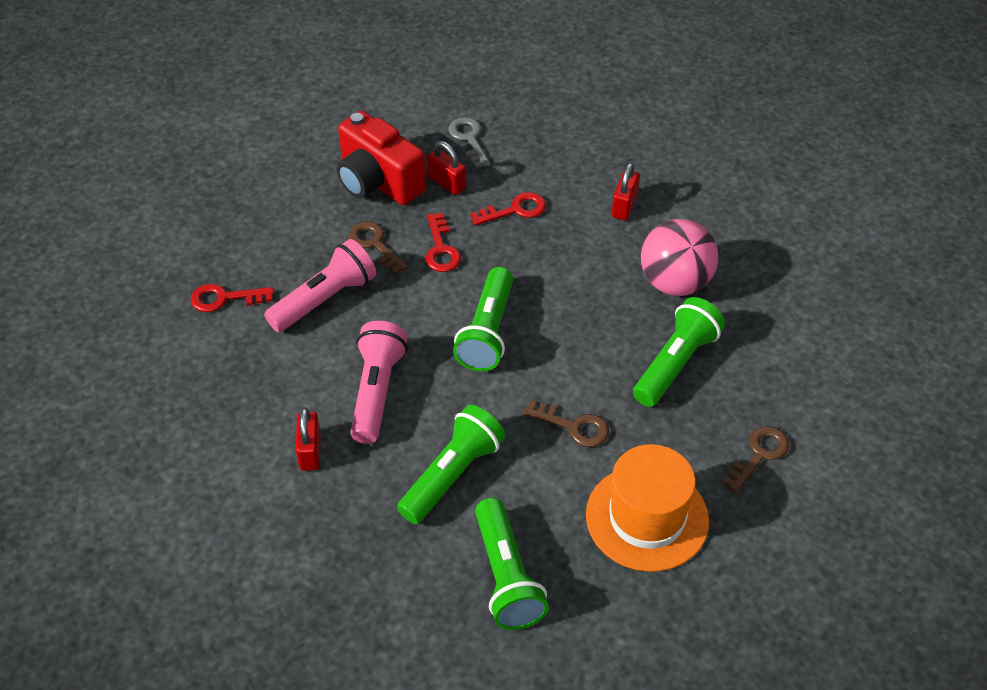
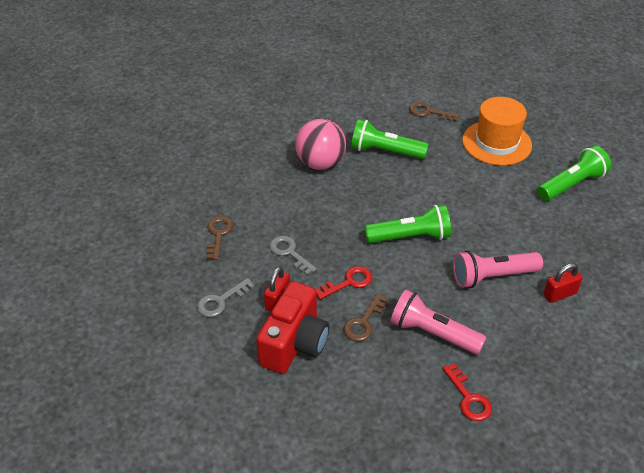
camera: 110 degrees left, 5 degrees down
(452, 475) = (527, 223): green flashlight -> none
(515, 210) = (289, 253): red key -> grey key
(574, 426) = (457, 182): brown key -> brown key (218, 234)
(624, 206) = (260, 199): red padlock -> none

